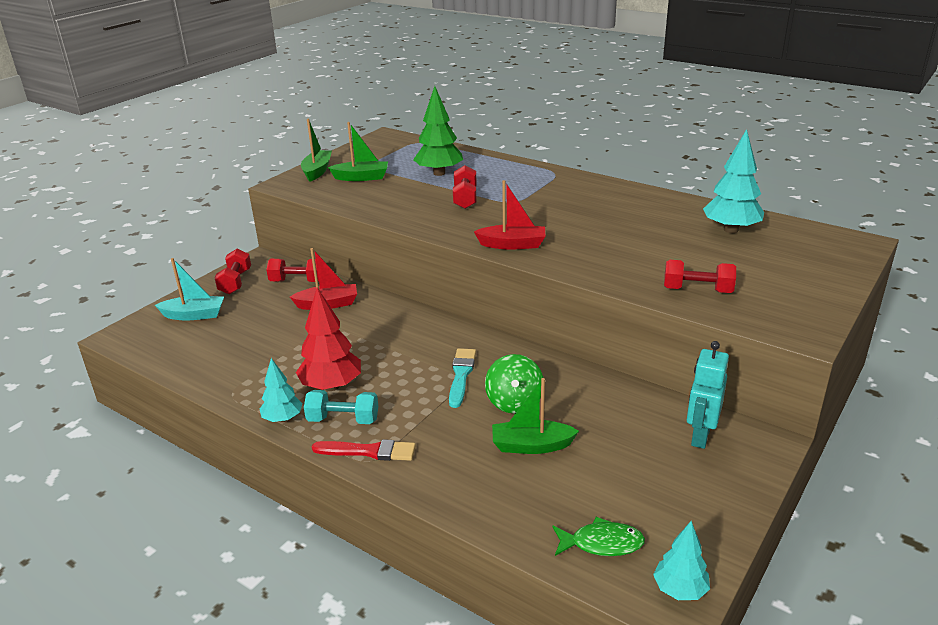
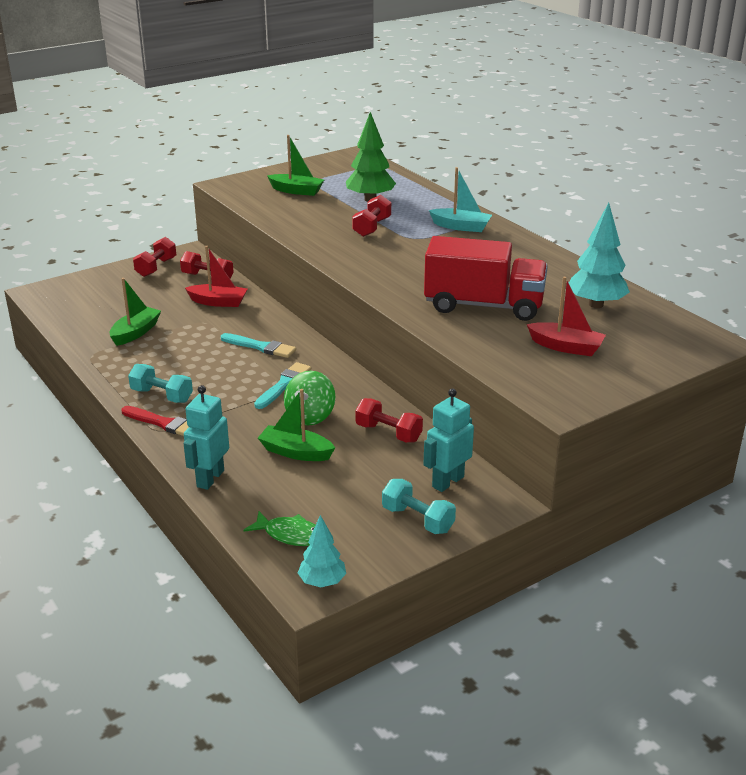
camera: 20 degrees right, 0 degrees up
(194, 315) = (105, 288): turquoise boat -> turquoise boat (461, 227)
(283, 419) = (116, 383): turquoise tree -> none
(317, 171) = (263, 178): green boat -> green boat (136, 332)
(332, 386) = (172, 368): red tree -> none
(406, 341) = (260, 347): none -> turquoise brush
(467, 502) = (210, 478): none -> turquoise robot
(512, 244) = (375, 276): red boat -> red boat (566, 347)
(638, 251) = (483, 306): none -> red truck
(697, 290) = (502, 349): red dumbbell -> red dumbbell (388, 433)
(708, 486) = (417, 520): none -> turquoise dumbbell

